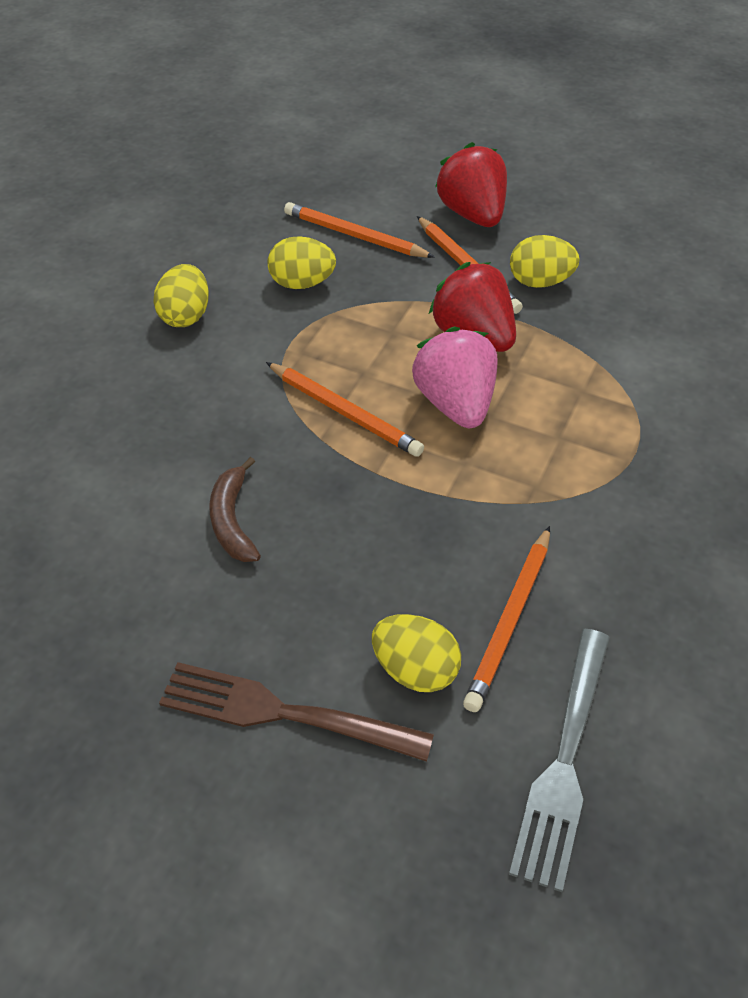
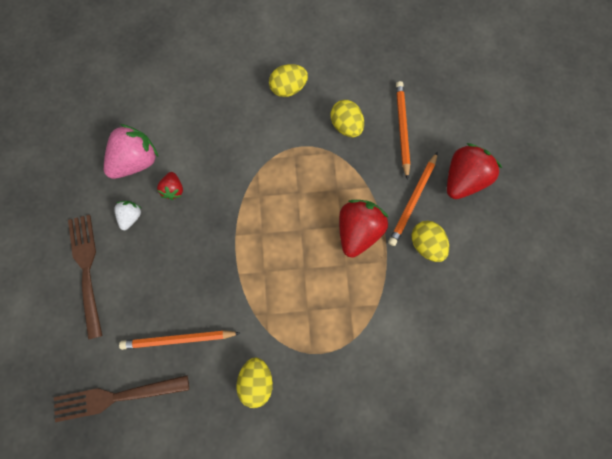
camera: 60 degrees right, 25 degrees up
(232, 520) = (173, 189): brown banana -> red strawberry
(234, 601) = (131, 217): none -> white strawberry
(344, 412) = (266, 199): orange pencil -> none
(415, 670) = (132, 311): yellow egg -> yellow egg (256, 381)
(455, 404) = (302, 247): pink strawberry -> pink strawberry (136, 161)
(564, 761) = (116, 396): grey fork -> brown fork

